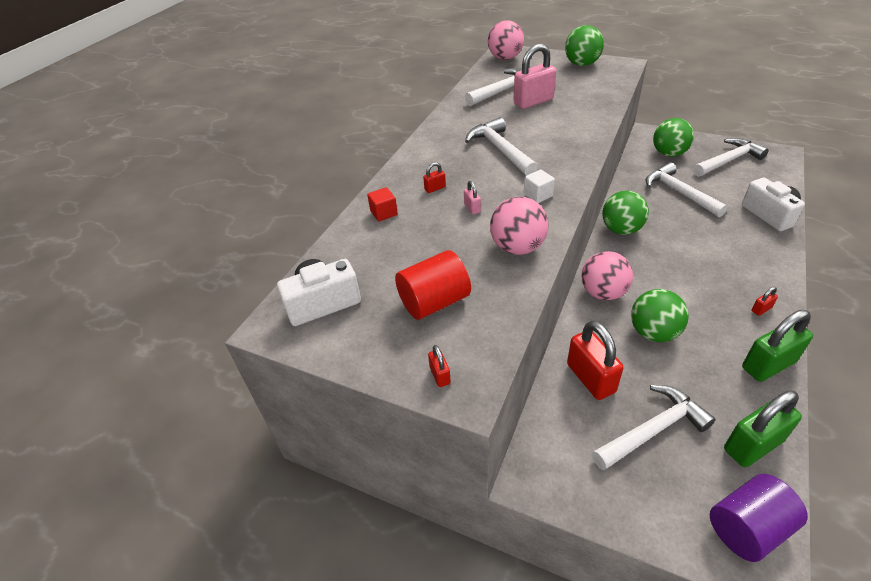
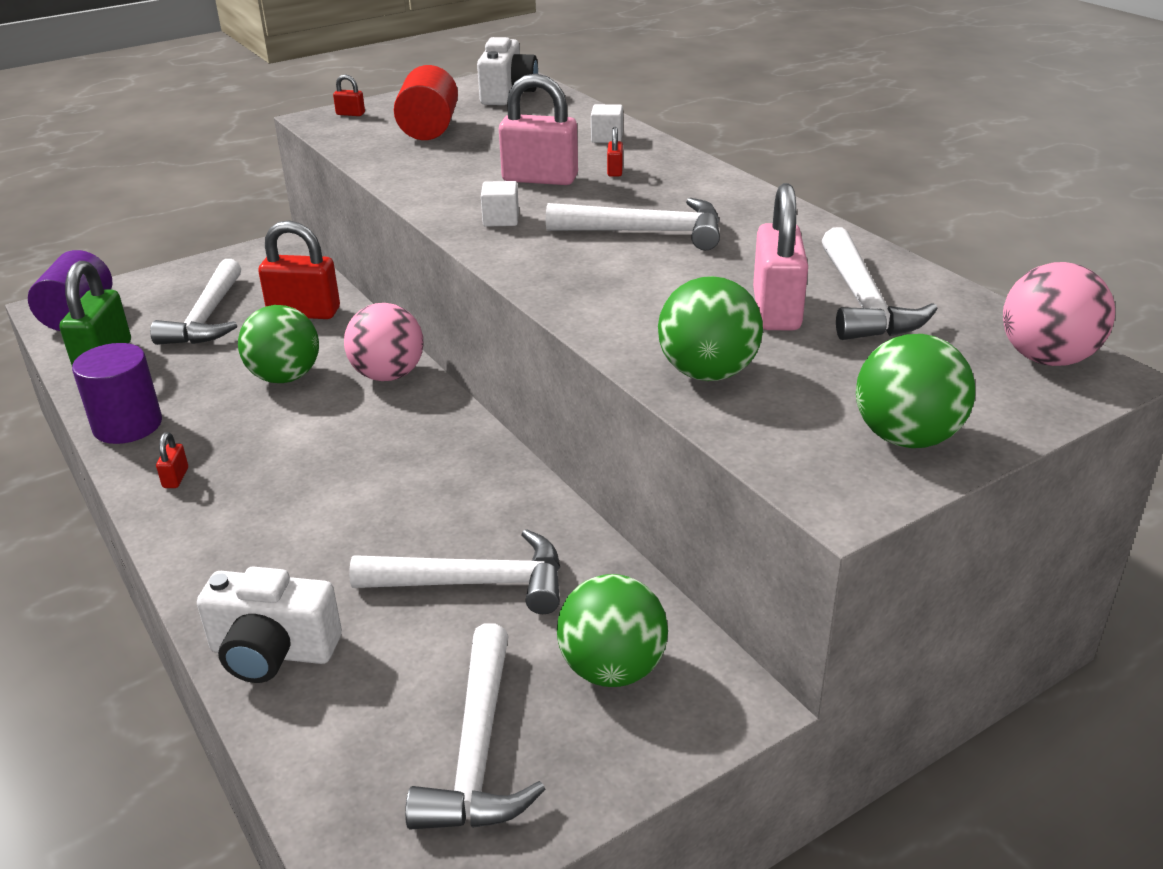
camera: 120 degrees right, 10 degrees down
(384, 213) = (607, 138): red cube -> white cube
(472, 208) = (540, 179): pink padlock -> pink padlock, size x2.30
(517, 247) = (432, 180): pink ball -> none
(621, 229) = (473, 455): green ball -> green ball (707, 373)
(768, 365) = (127, 425): green padlock -> purple cylinder

